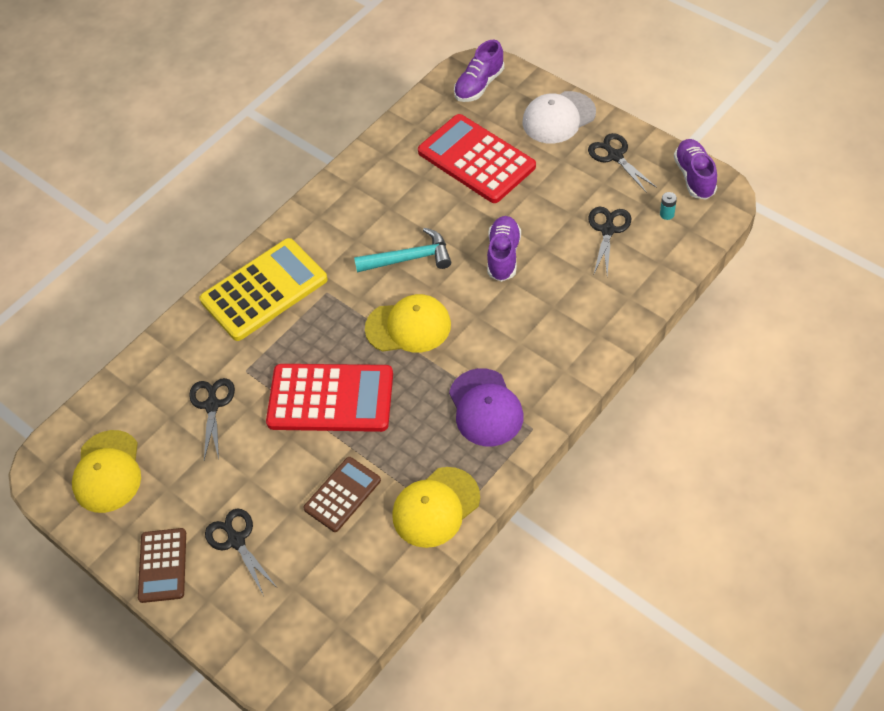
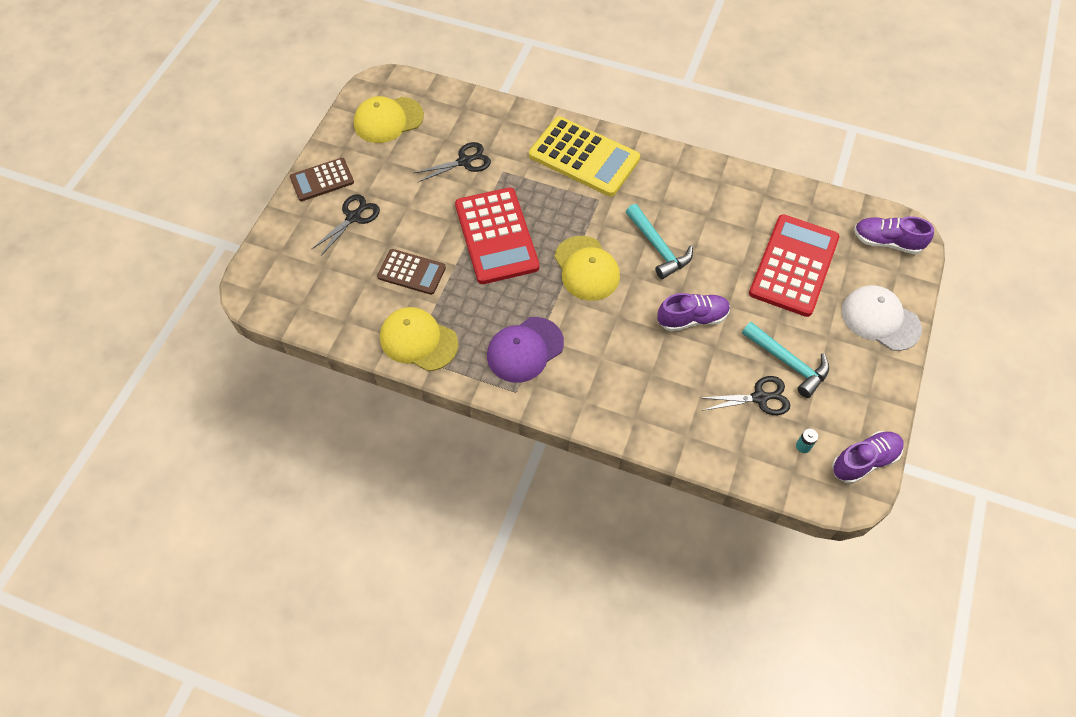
camera: 65 degrees right, 5 degrees up
(579, 197) = (788, 363): none -> turquoise hammer
(615, 156) = (855, 381): black scissors -> none

